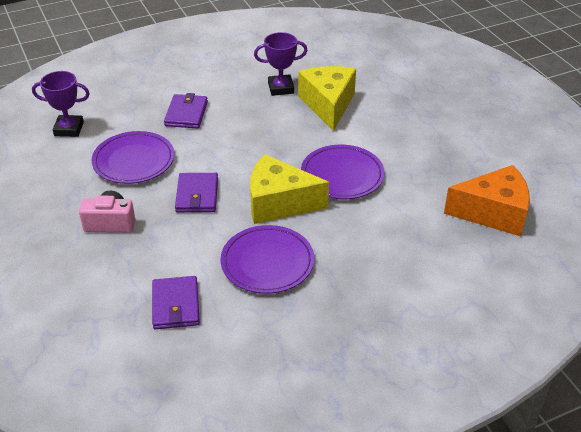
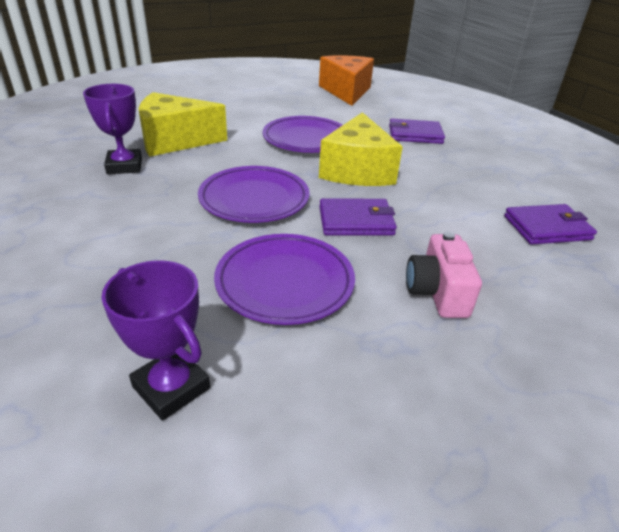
camera: 95 degrees left, 5 degrees down
(69, 129) = (171, 387): purple trophy -> purple trophy turned 45 degrees counterclockwise
(186, 114) = (161, 237): purple wallet -> purple wallet (415, 134)
(267, 263) = (451, 177): purple plate -> purple plate (254, 199)

